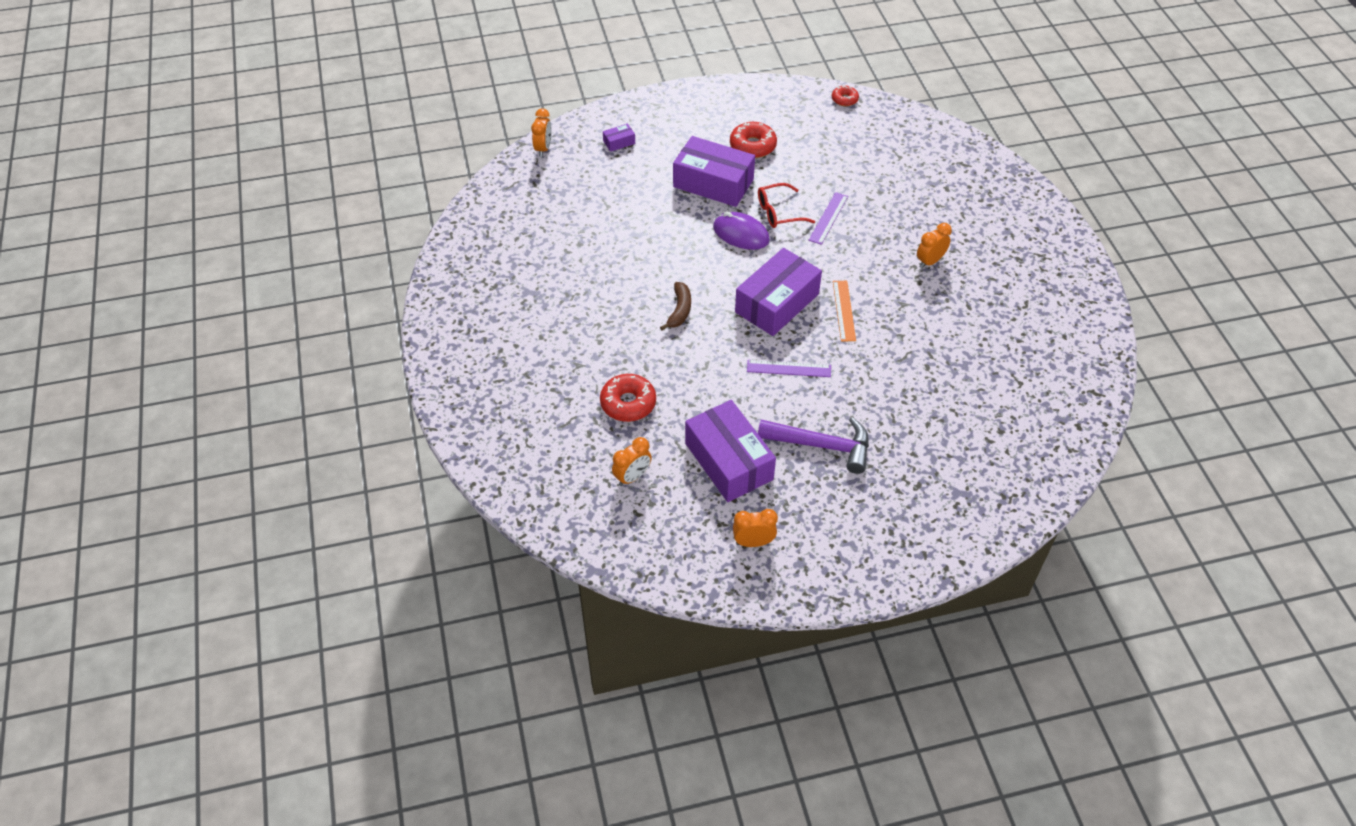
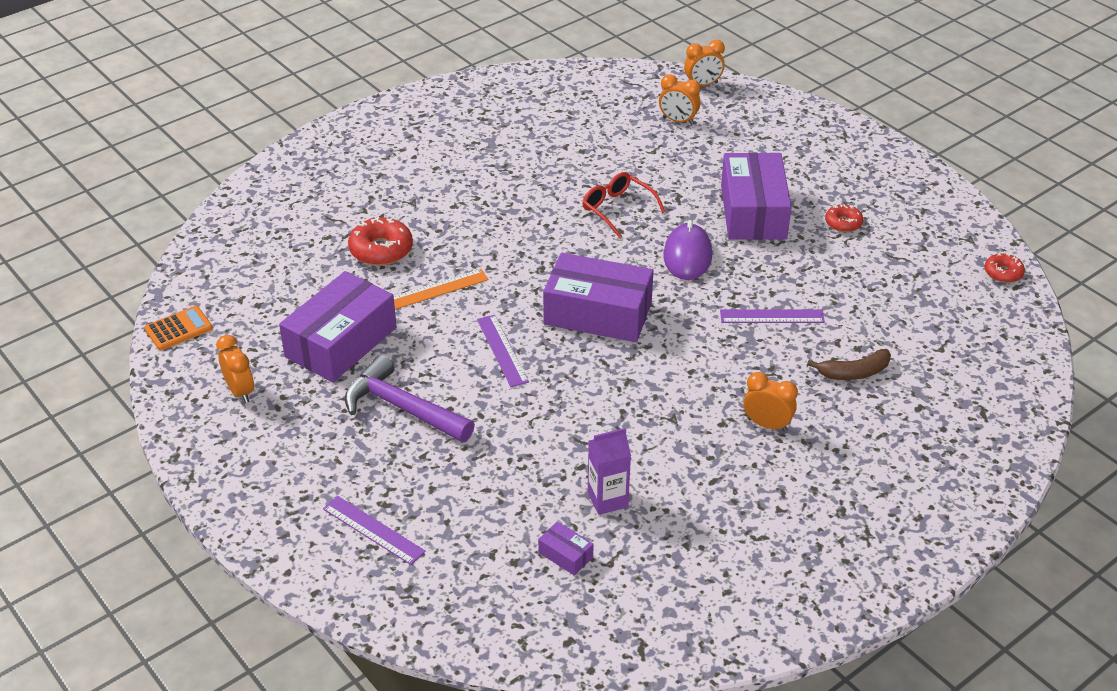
camera: 65 degrees right, 10 degrees down
(619, 142) = (758, 128): purple box -> purple box (565, 555)
(632, 477) = (285, 282): orange clock -> orange clock (678, 121)
(652, 566) = (178, 329): none -> orange calculator
(679, 310) = (535, 245): brown banana -> brown banana (854, 372)
(752, 146) = (843, 223): red donut -> red donut, size x0.60
(778, 212) = (747, 274): red glasses -> red glasses (617, 209)
(822, 445) = (402, 408): purple hammer -> purple hammer turned 135 degrees clockwise
(843, 310) = (624, 370): orange ruler -> orange ruler (438, 289)
(941, 499) = (373, 530): none -> purple ruler
(964, 364) = (607, 499): none -> purple carton

